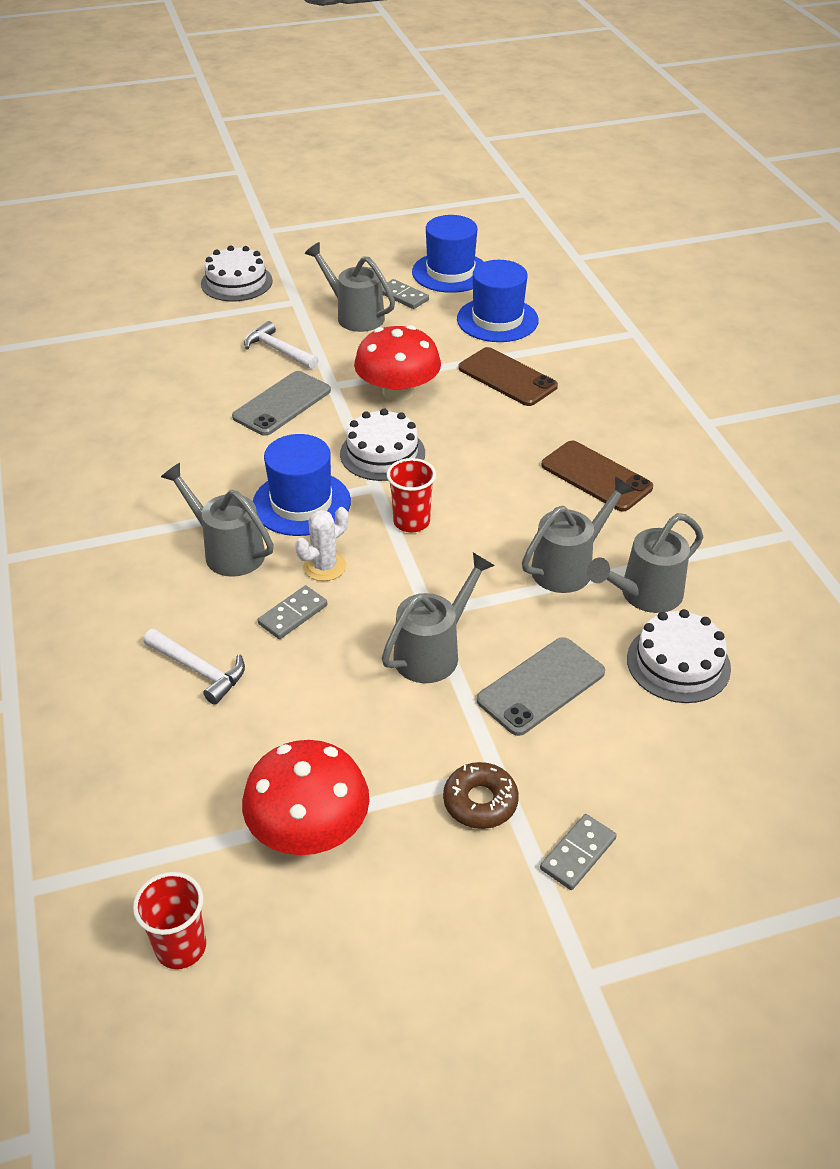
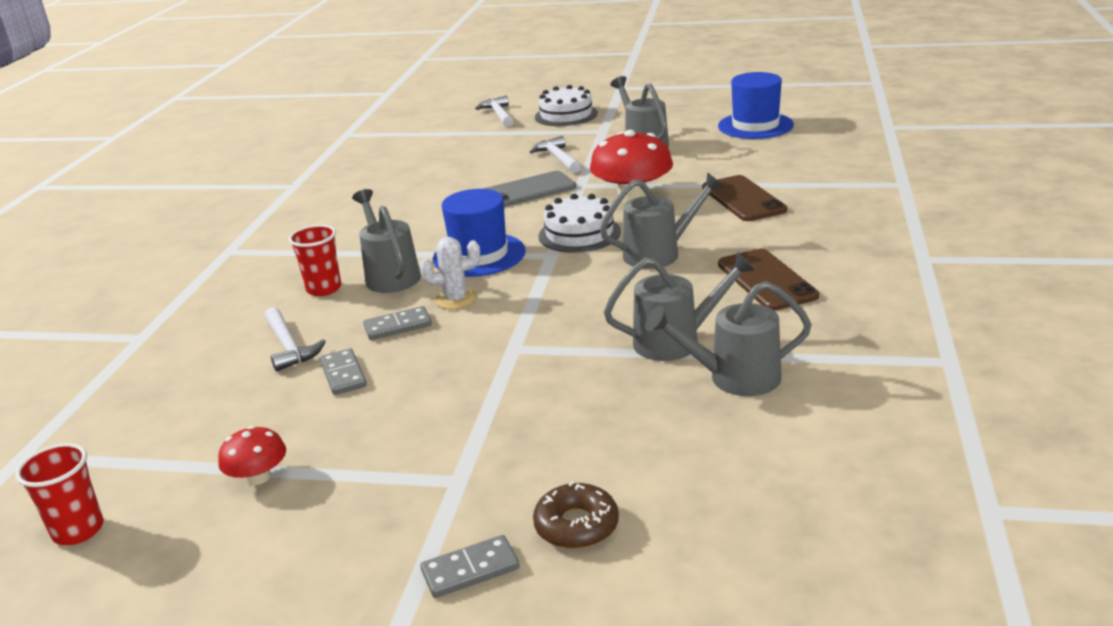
camera: 30 degrees right, 15 degrees down
(156, 292) = (498, 115): none -> white hammer
(309, 828) = (258, 477): red mushroom -> red mushroom, size x0.53
(403, 296) = (697, 136): grey domino -> grey domino (343, 374)
(411, 522) = (559, 283): red cup -> red cup (324, 289)
(434, 651) = (489, 377): grey watering can -> grey watering can (660, 253)
(480, 802) = (420, 499): brown donut -> brown donut (576, 525)
(497, 320) = (770, 160): blue hat -> none
(541, 686) = (563, 425): grey phone -> none
(678, 663) = (721, 440): white cake -> none

